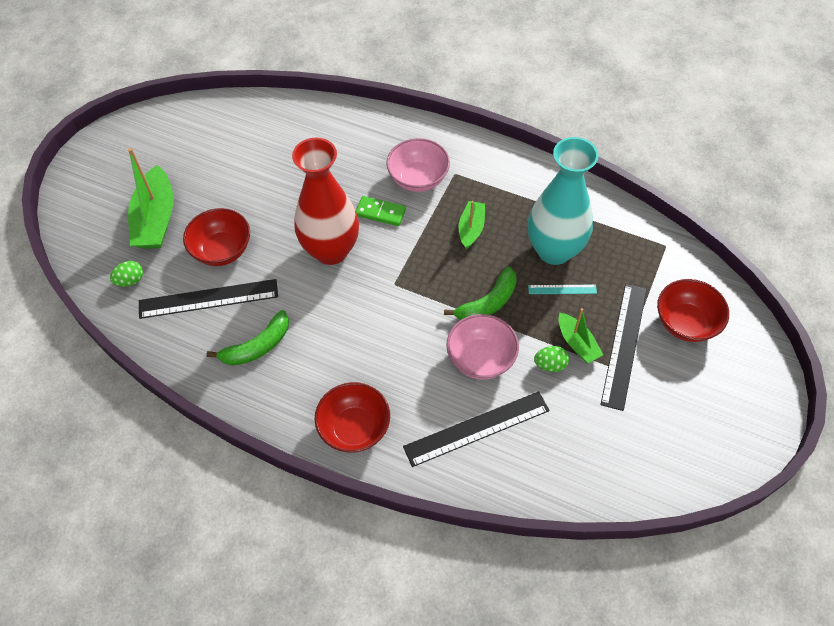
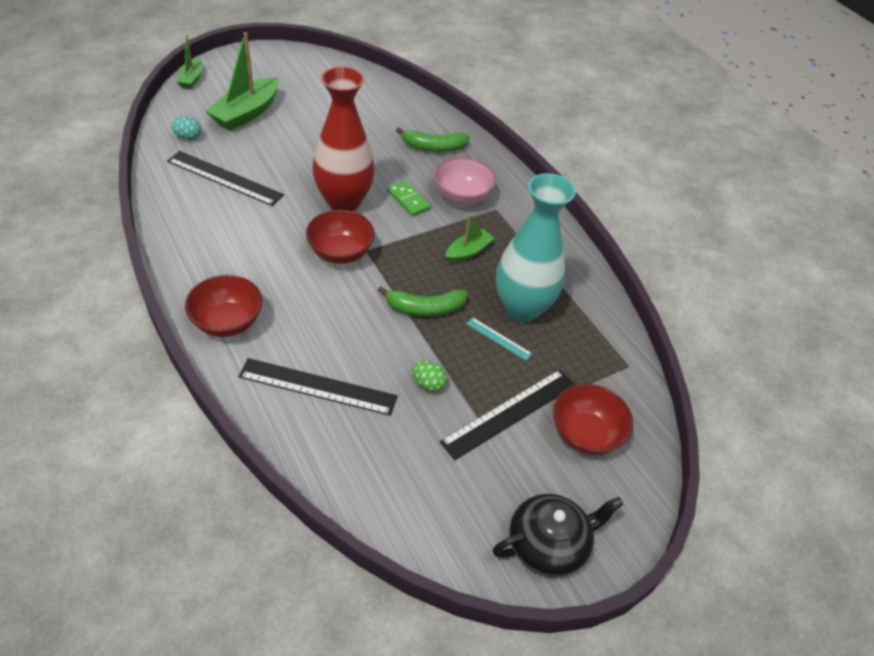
camera: 30 degrees right, 10 degrees down
(130, 280) = (188, 137): green egg -> turquoise egg
(222, 250) = (268, 156): red bowl -> red bowl (340, 253)
(257, 346) = (222, 226): green banana -> green banana (434, 147)
(481, 359) = (376, 342): pink bowl -> none
(577, 343) = (469, 384): green boat -> green boat (191, 79)
(734, 424) = (548, 544): none -> black teapot

